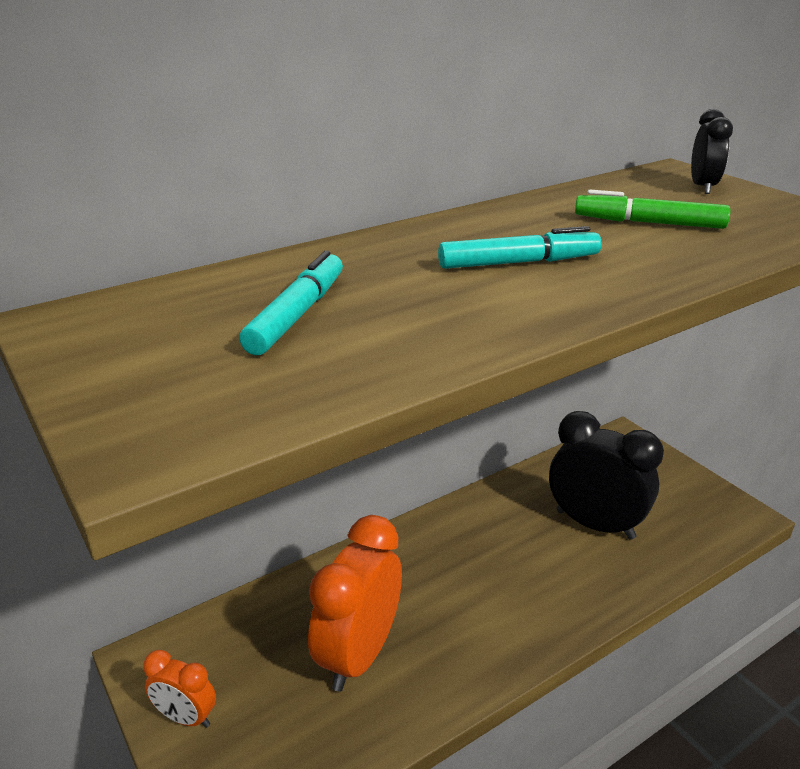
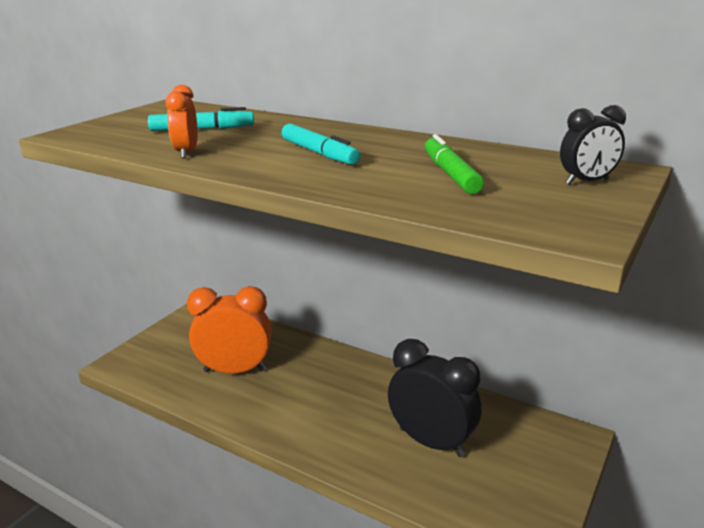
camera: 65 degrees right, 5 degrees down
(186, 717) = (170, 333): orange clock -> orange clock (186, 153)
(595, 524) = (431, 442): black clock -> black clock turned 60 degrees counterclockwise

